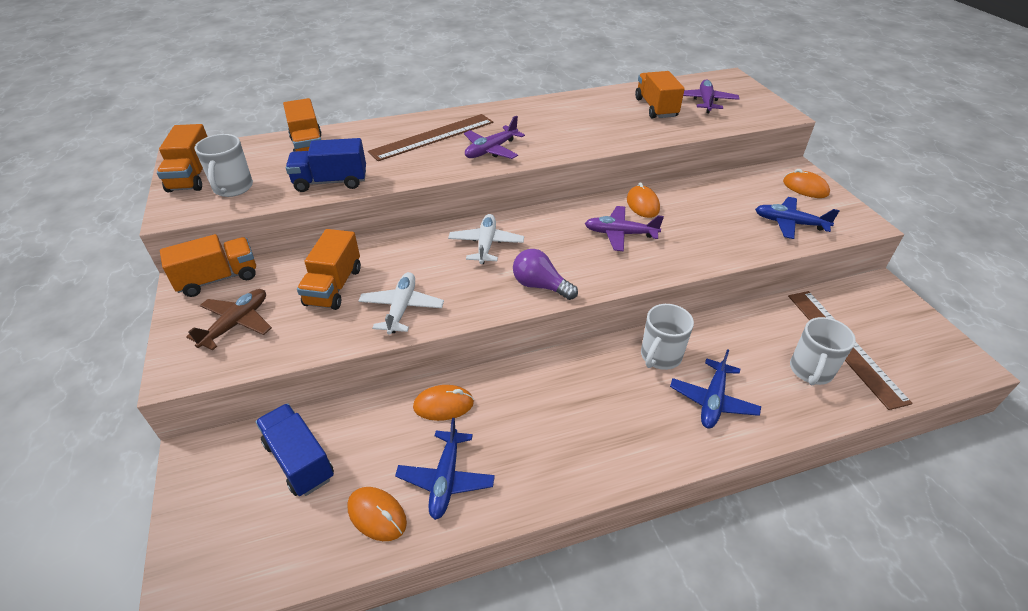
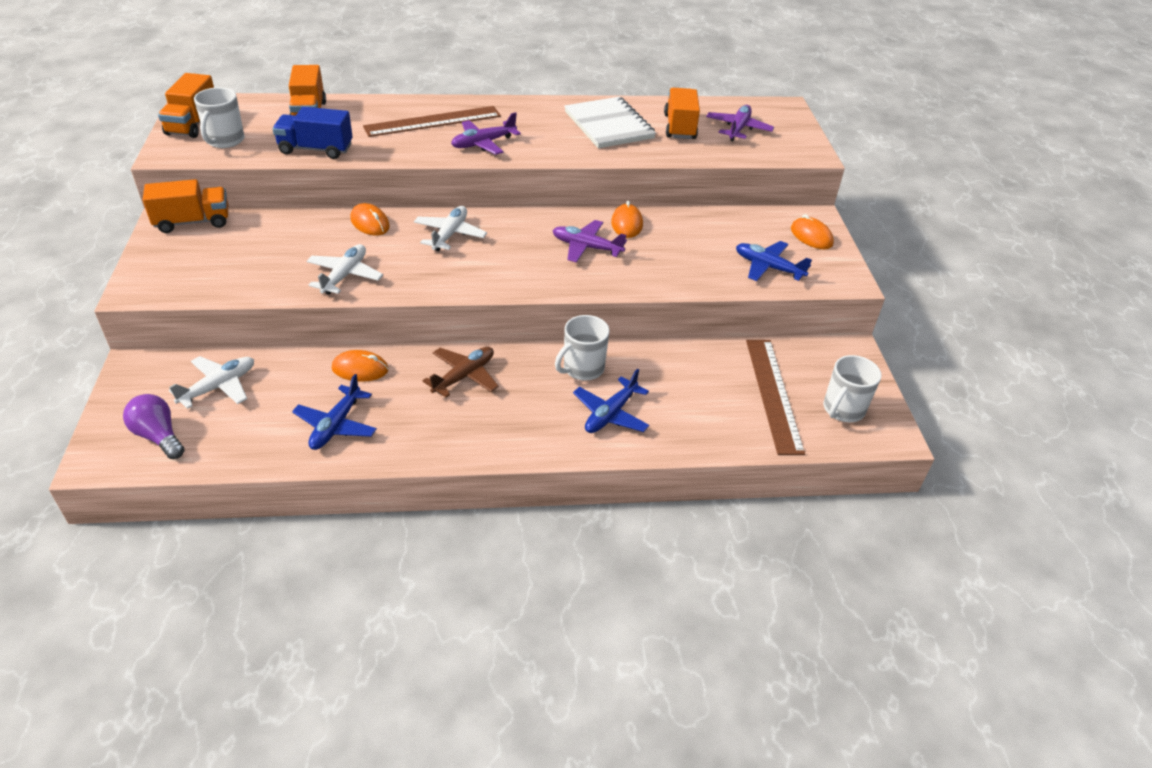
camera: 10 degrees right, 0 degrees up
(236, 324) = (195, 262): brown plane -> brown plane (464, 376)
(299, 460) = (219, 387): blue truck -> white plane
(334, 286) = (292, 246): orange truck -> none
(377, 515) = (267, 439): orange mouse -> orange mouse (370, 223)
(540, 286) = (482, 279): purple light bulb -> purple light bulb (158, 436)
(594, 115) = (609, 125): none -> white notebook
(810, 371) = (723, 408): white mug -> white mug (843, 410)

